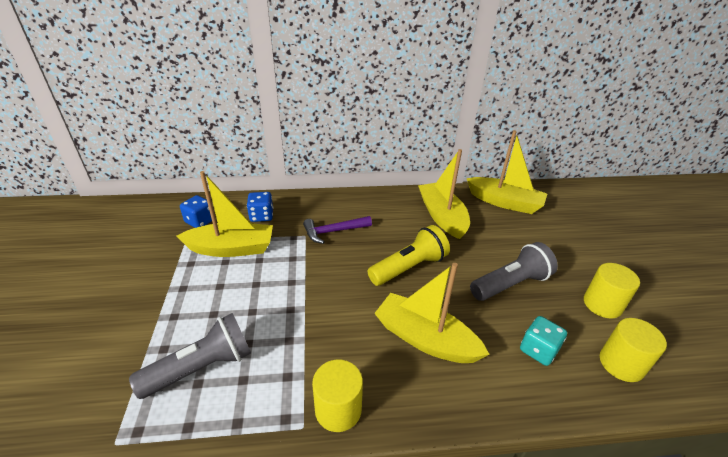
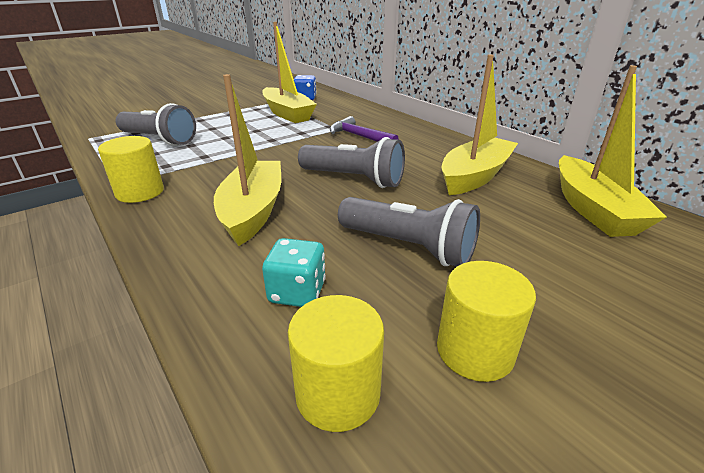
camera: 60 degrees right, 5 degrees down
(261, 216) = (340, 110): blue dice -> none
(409, 267) = (353, 179): yellow flashlight -> grey flashlight

